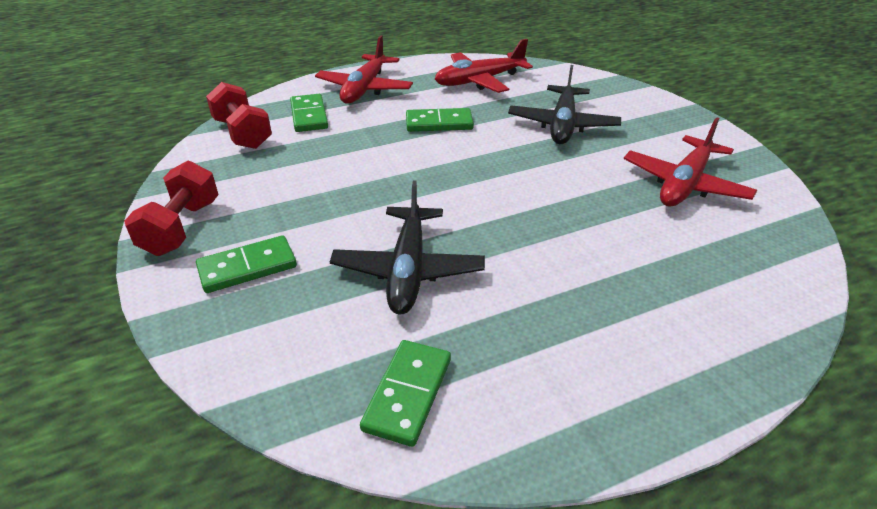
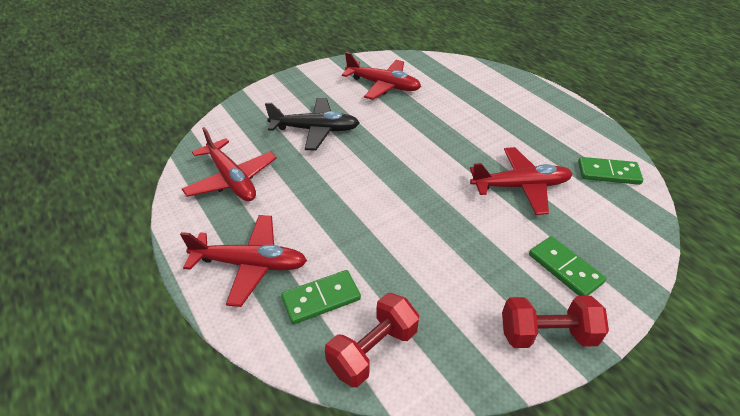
camera: 100 degrees left, 5 degrees up
(408, 270) = (521, 186): black plane -> red plane
(439, 123) = (323, 196): green domino -> none

